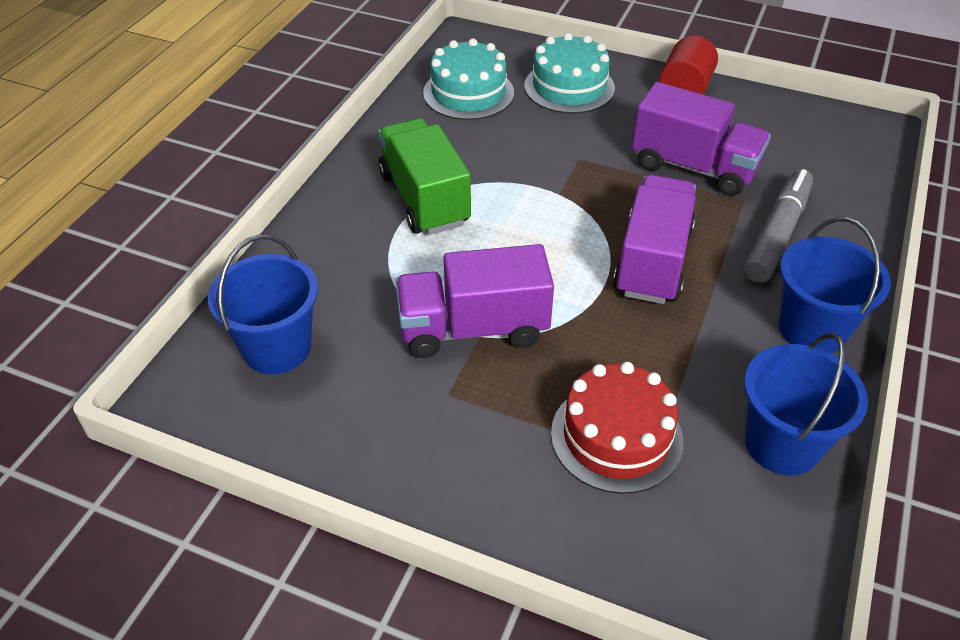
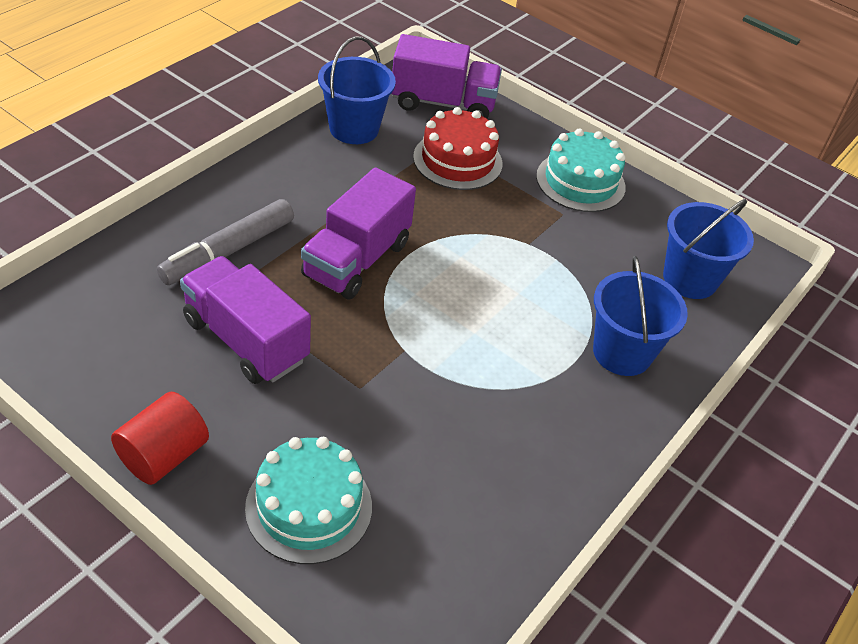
camera: 170 degrees left, 0 degrees up
(424, 199) = (543, 384): green truck -> none
(468, 93) = (447, 537): turquoise cake -> turquoise cake (580, 182)
(473, 328) = (531, 250): purple truck -> purple truck (443, 103)
(812, 329) = (272, 178): blue bucket -> blue bucket (622, 353)

